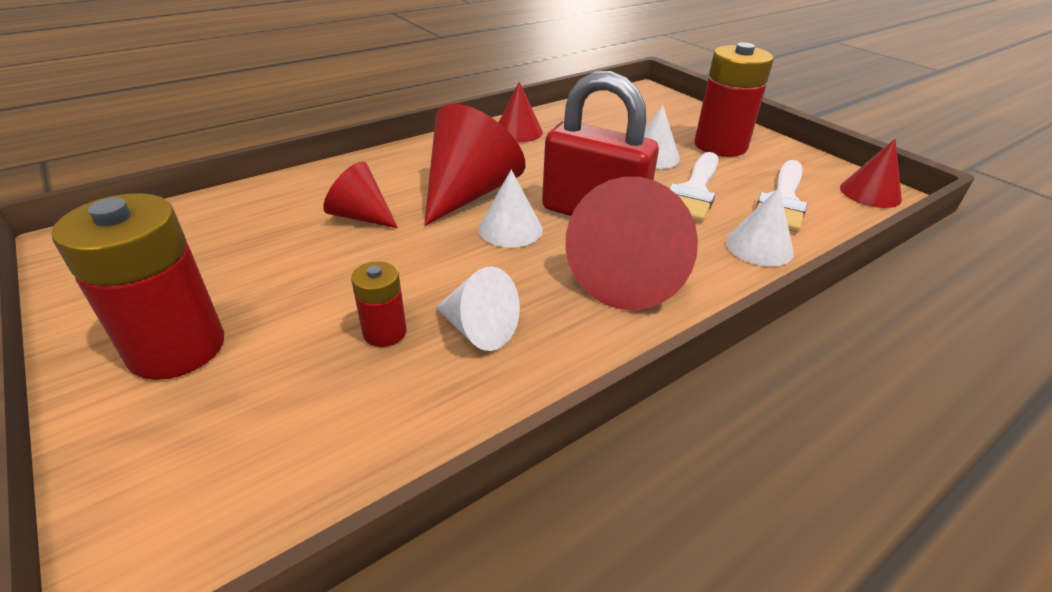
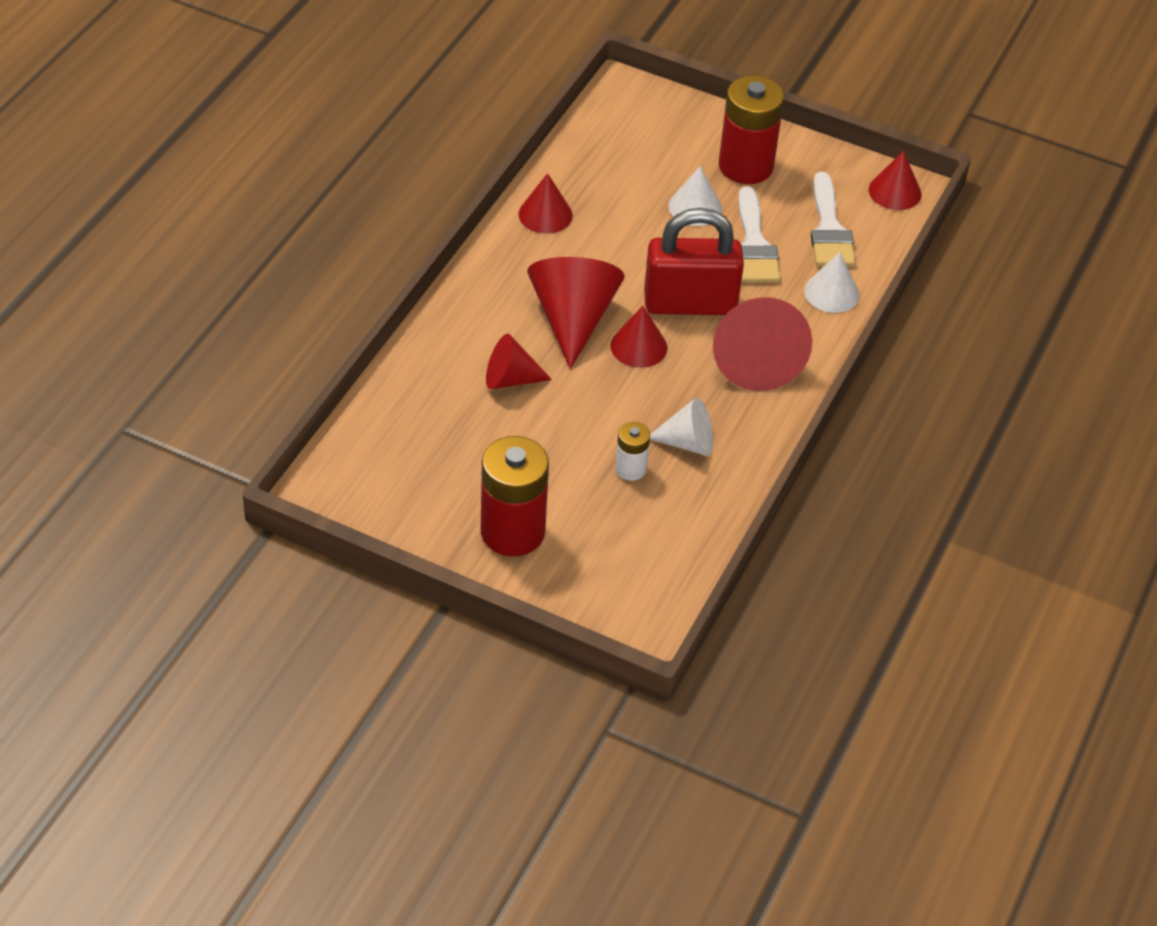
camera: 30 degrees left, 10 degrees up
(385, 332) = (630, 469): red battery -> white battery
(510, 229) = (638, 346): white cone -> red cone

